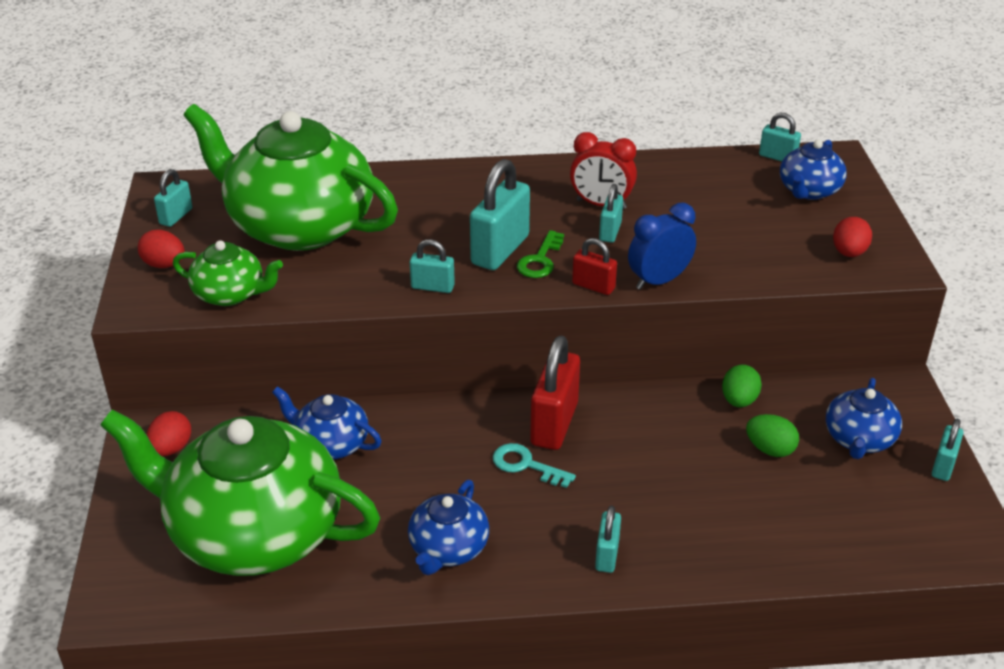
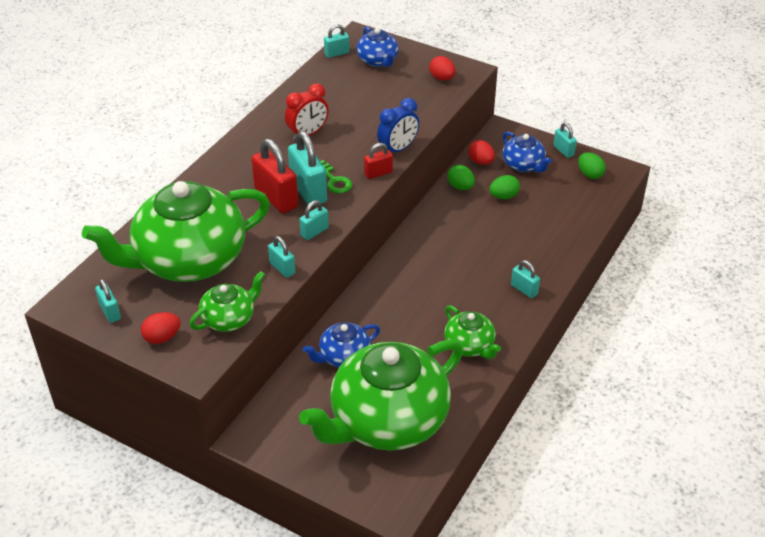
camera: 55 degrees left, 5 degrees up
(171, 449) = (278, 431): red egg -> red egg (481, 162)
(448, 548) = (469, 345): blue teapot -> green teapot
(526, 465) = (435, 286): turquoise key -> none
(554, 424) = (414, 260): red padlock -> red padlock (276, 198)
(610, 232) = (336, 143): turquoise padlock -> turquoise padlock (282, 268)
(658, 281) = (398, 149): blue clock -> blue clock turned 135 degrees counterclockwise
(929, 517) = (590, 174): none -> green egg

